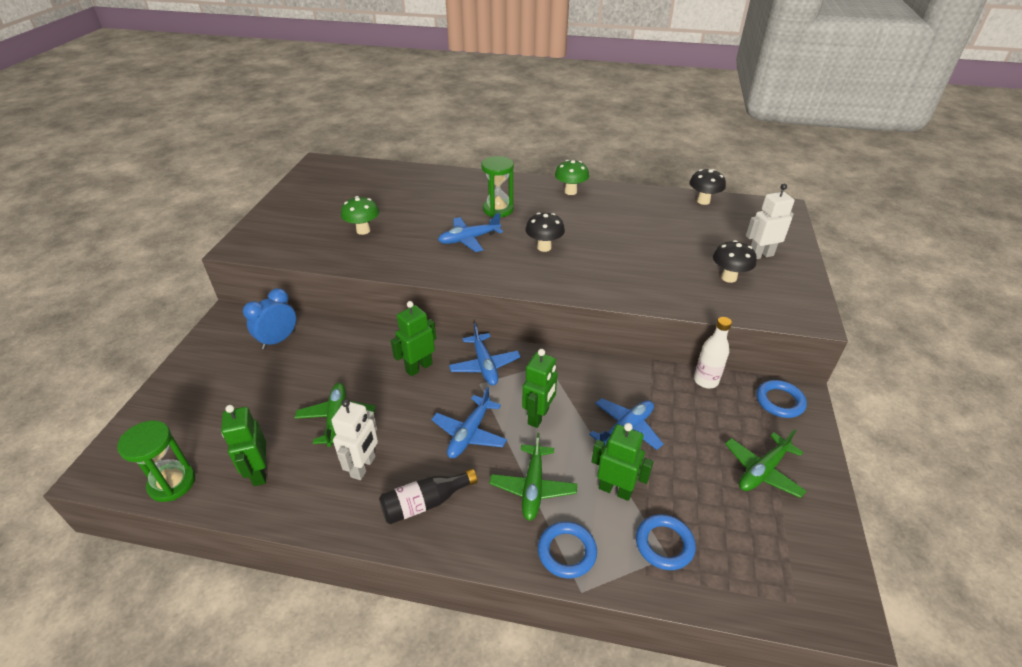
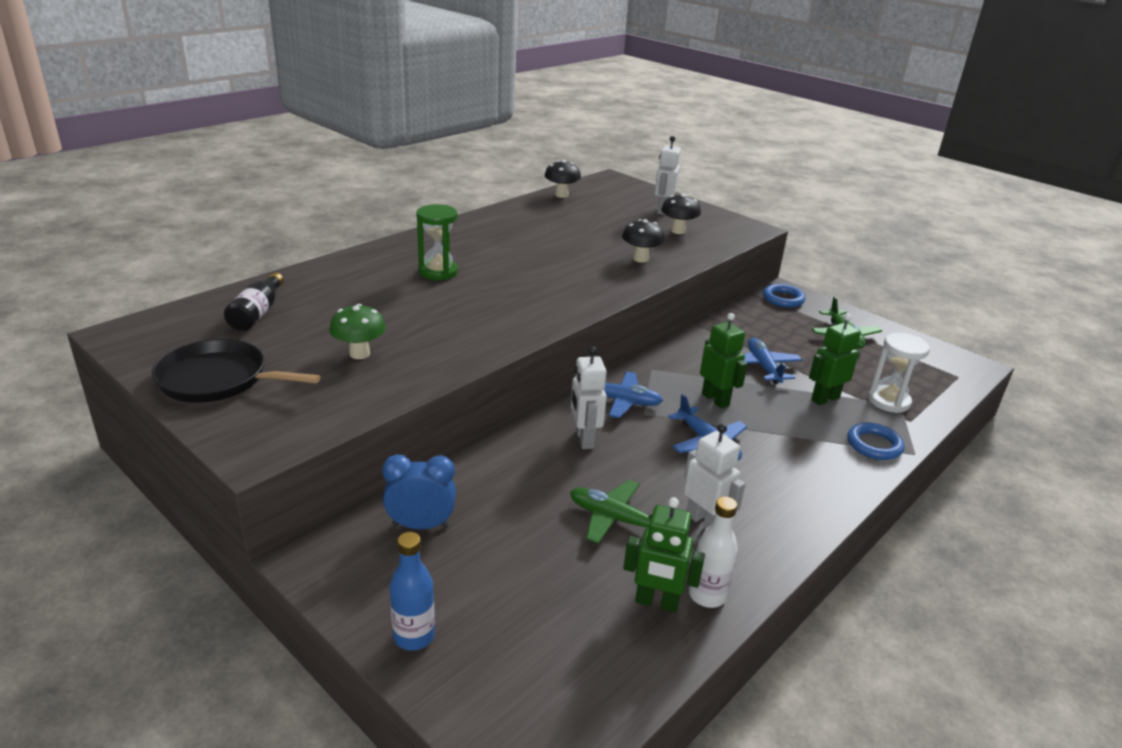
camera: 60 degrees left, 10 degrees down
(172, 483) = (618, 688): green hourglass -> none
(184, 380) = (414, 636): none -> blue bottle
(278, 340) = (421, 525): blue clock -> blue clock turned 105 degrees clockwise
(298, 205) = (218, 379): none -> black pan
(418, 367) = (584, 439): green robot -> white robot
(425, 503) = (778, 498): black bottle -> black bottle (257, 313)
(469, 239) = (472, 303): blue plane -> none
(533, 487) = (797, 434): green plane -> none
(544, 247) = (539, 276): black mushroom -> black mushroom (640, 259)
(570, 191) = (460, 231): green mushroom -> none
(664, 544) = (888, 401): blue ring -> white hourglass
(706, 381) = (738, 313): white bottle -> white bottle (707, 595)

